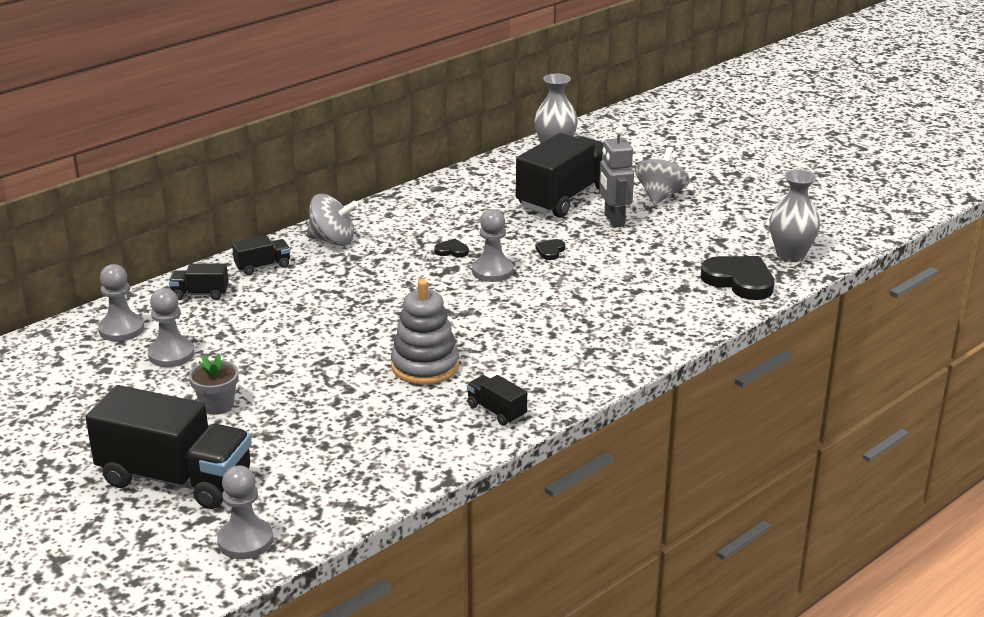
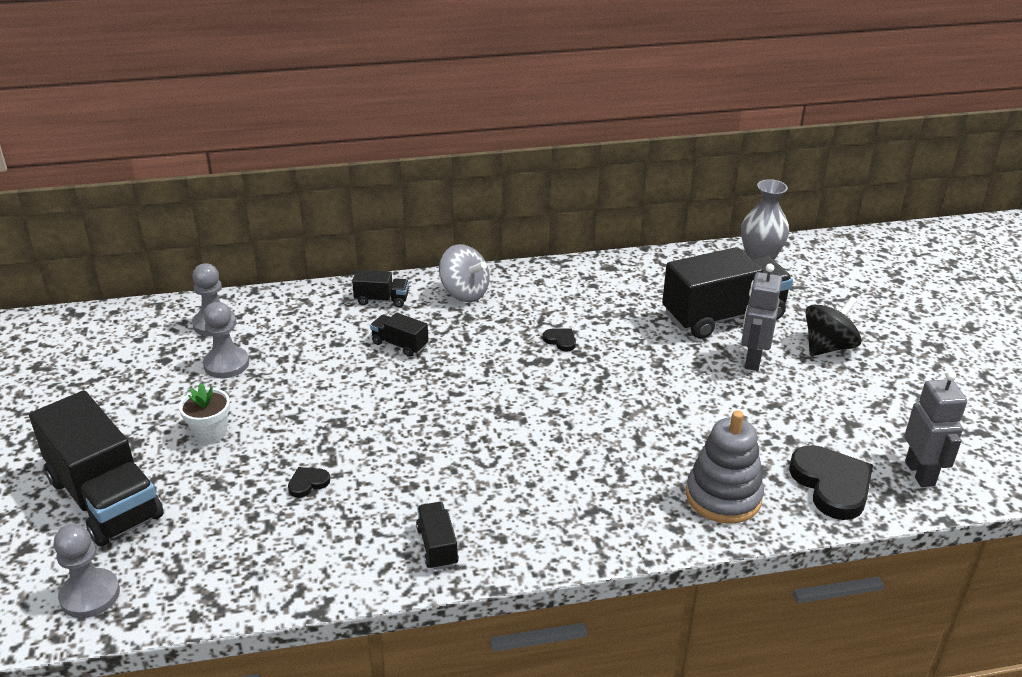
camera: 30 degrees right, 5 degrees up
(200, 294) = (306, 310): black truck -> black truck (400, 344)
(217, 405) = (210, 433): grey flower pot -> white flower pot
(425, 366) = (419, 463): grey stacking toy -> grey stacking toy (723, 497)
(492, 271) = (578, 377): grey pawn -> none
(550, 251) = (656, 374): black heart -> black heart (308, 483)
(660, 196) = (828, 347): grey spinning top -> black spinning top
(790, 255) = (920, 473): grey vase -> grey robot

